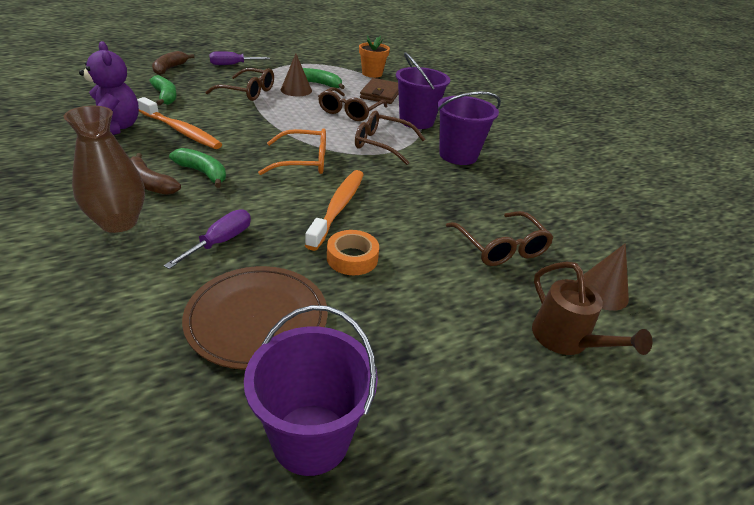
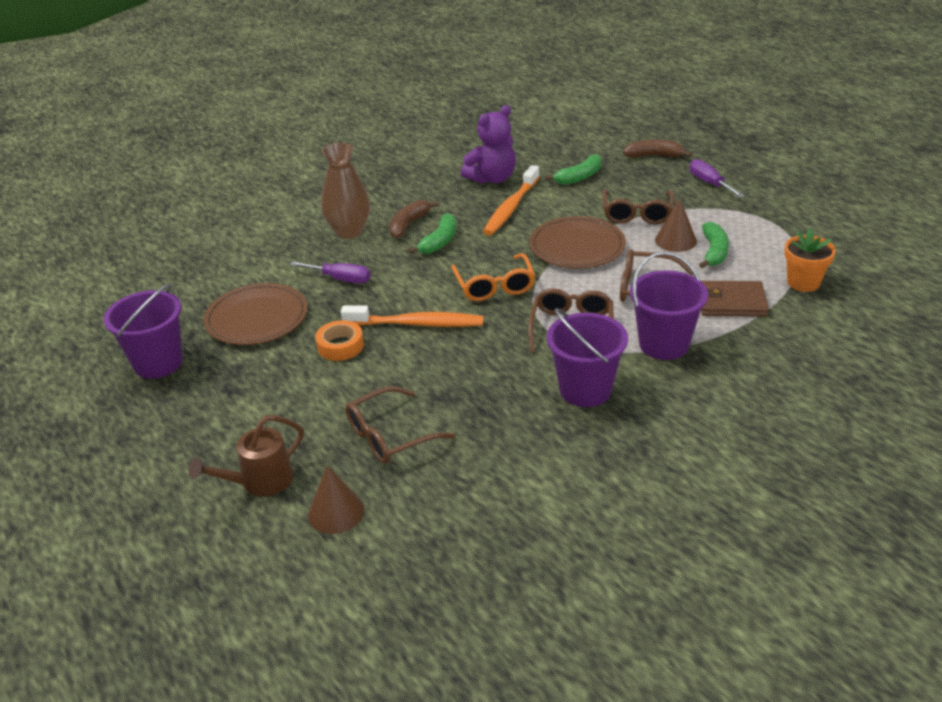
camera: 85 degrees right, 0 degrees up
(273, 120) = (577, 246): none -> brown plate

